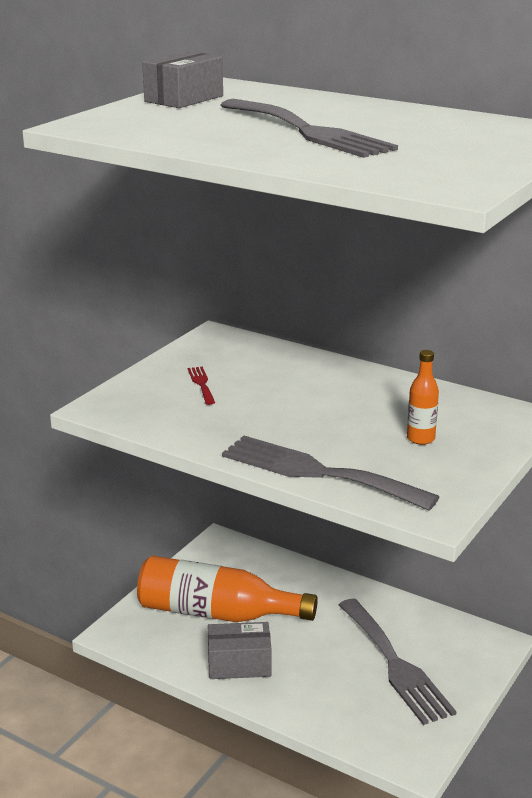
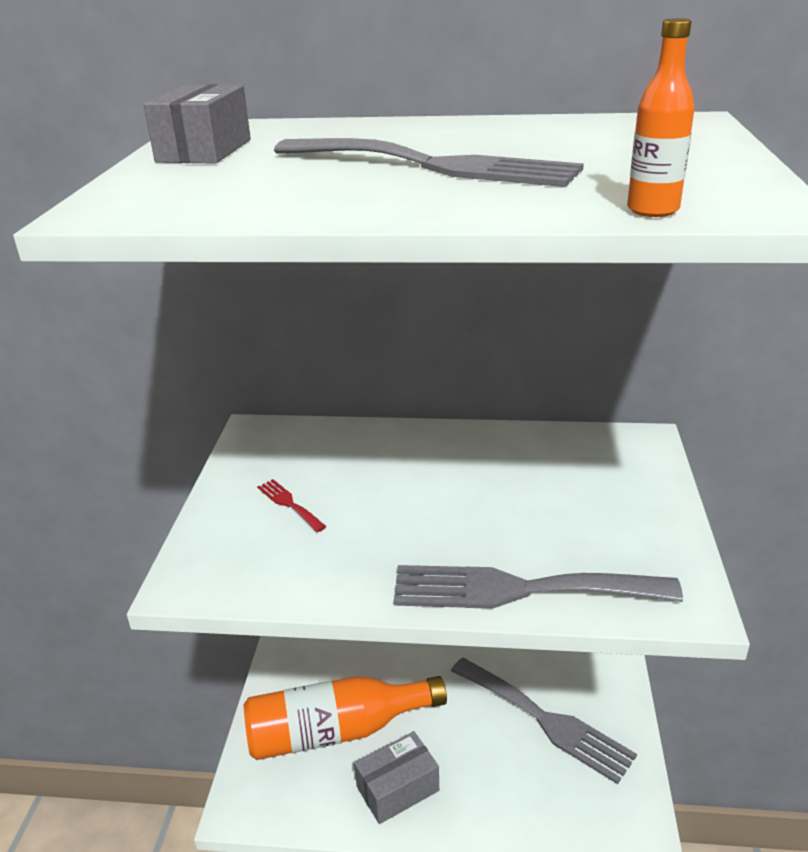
camera: 25 degrees left, 5 degrees up
(420, 439) = (580, 503): orange bottle -> orange bottle (652, 210)

